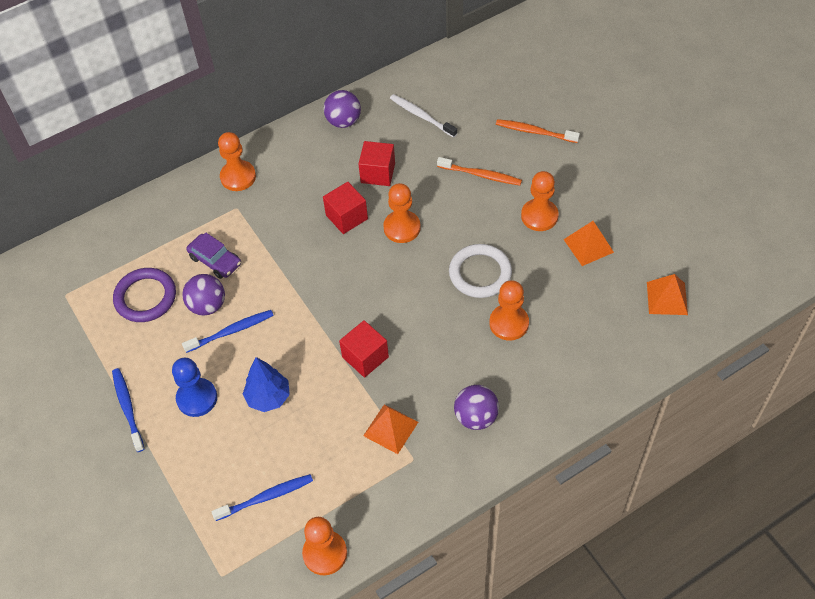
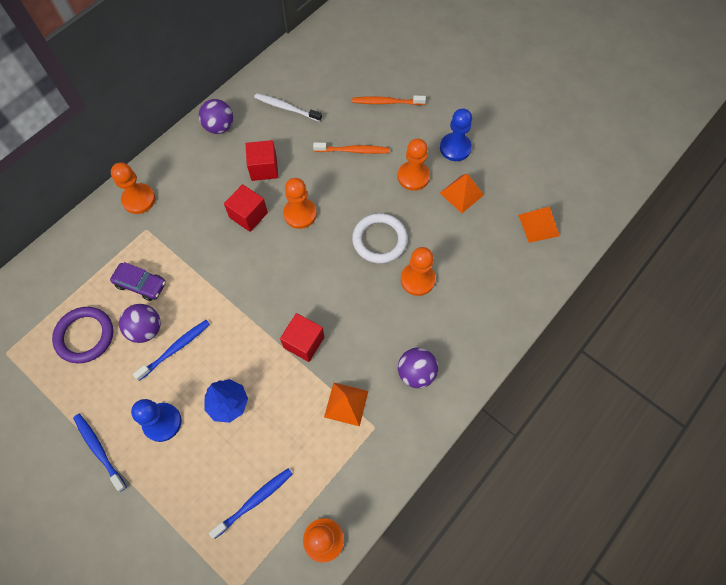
camera: 20 degrees left, 10 degrees up
(597, 196) = (455, 148): none -> blue pawn

